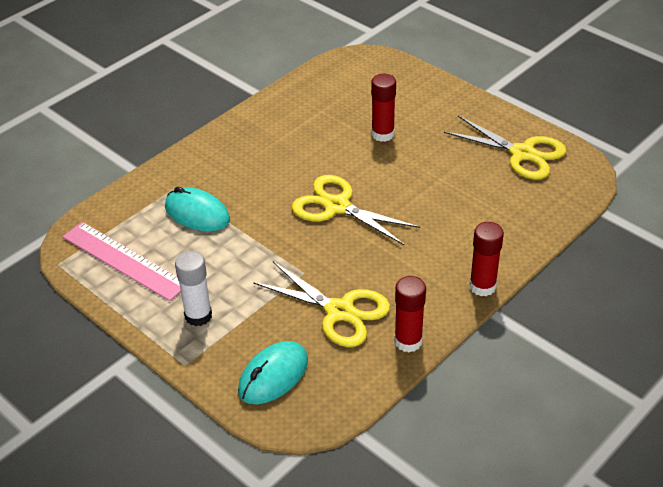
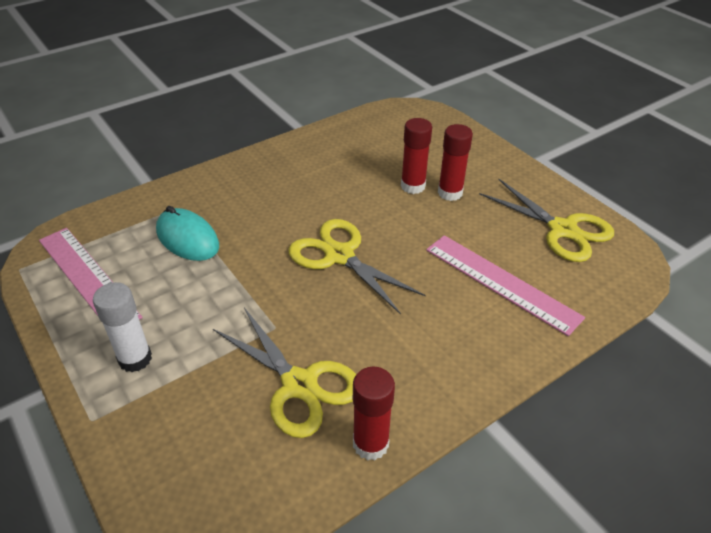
camera: 10 degrees right, 0 degrees up
(273, 376) = (187, 459): turquoise mouse -> none
(480, 206) = (501, 282): none -> pink ruler
(482, 286) = (483, 385): red glue stick -> red glue stick (450, 193)

